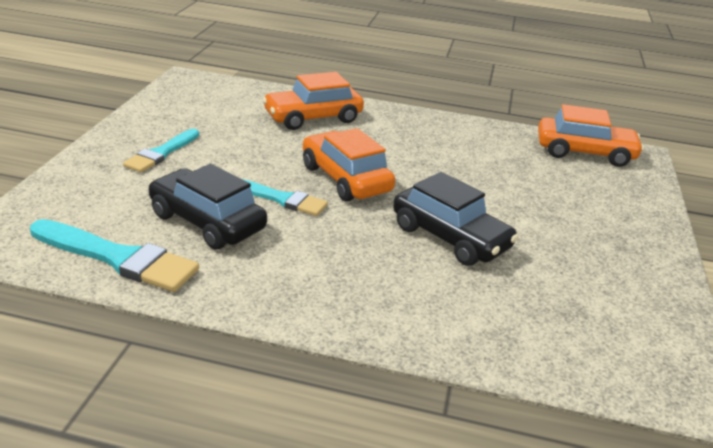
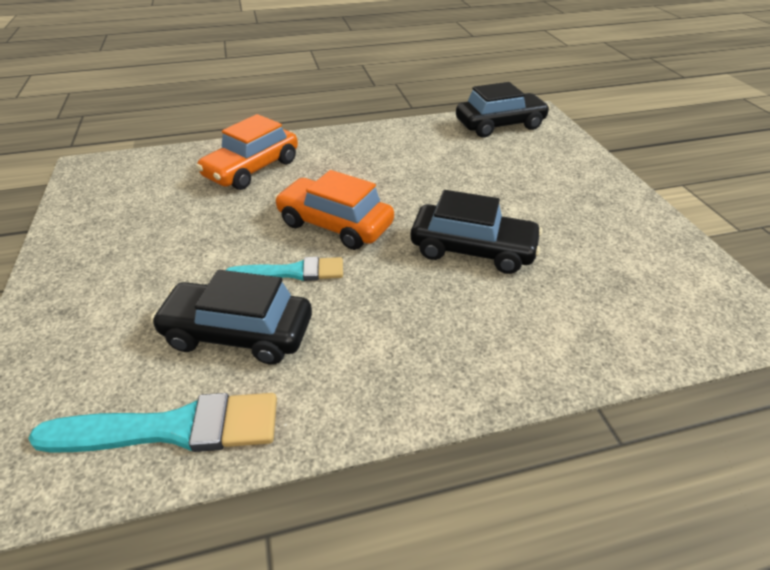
camera: 25 degrees left, 10 degrees up
(161, 153) = (124, 268): turquoise brush -> none
(584, 152) = (499, 125): orange car -> black car

